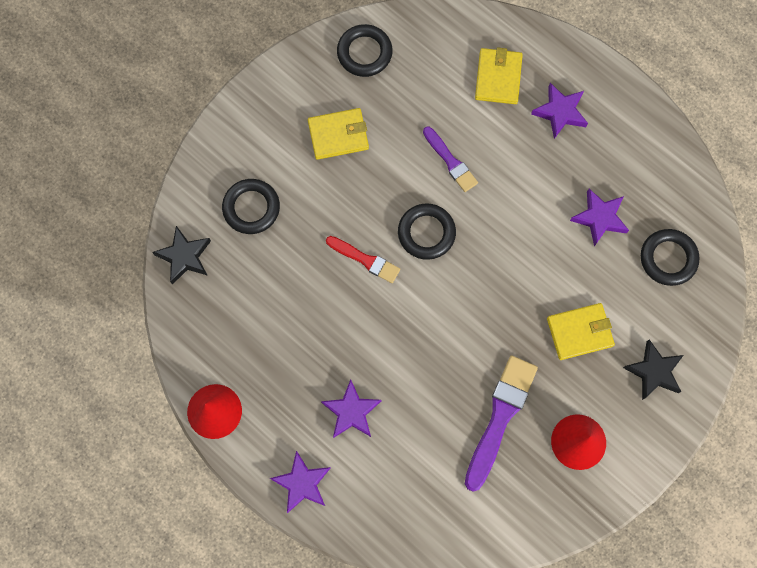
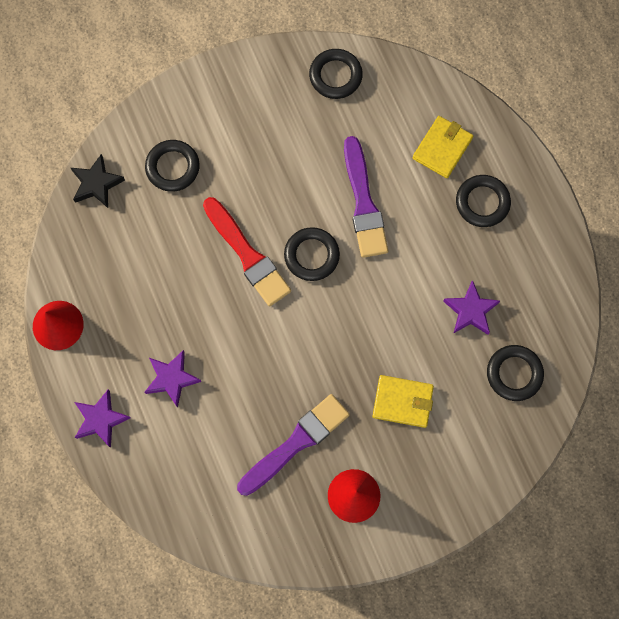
camera: 25 degrees right, 0 degrees up
(338, 135) = (277, 137): yellow wallet -> none
(365, 260) = (247, 255): red brush -> red brush, size x1.69
(450, 161) = (363, 203): purple brush -> purple brush, size x1.69
(560, 112) = (482, 202): purple star -> black ring
(654, 371) = (451, 466): black star -> none

